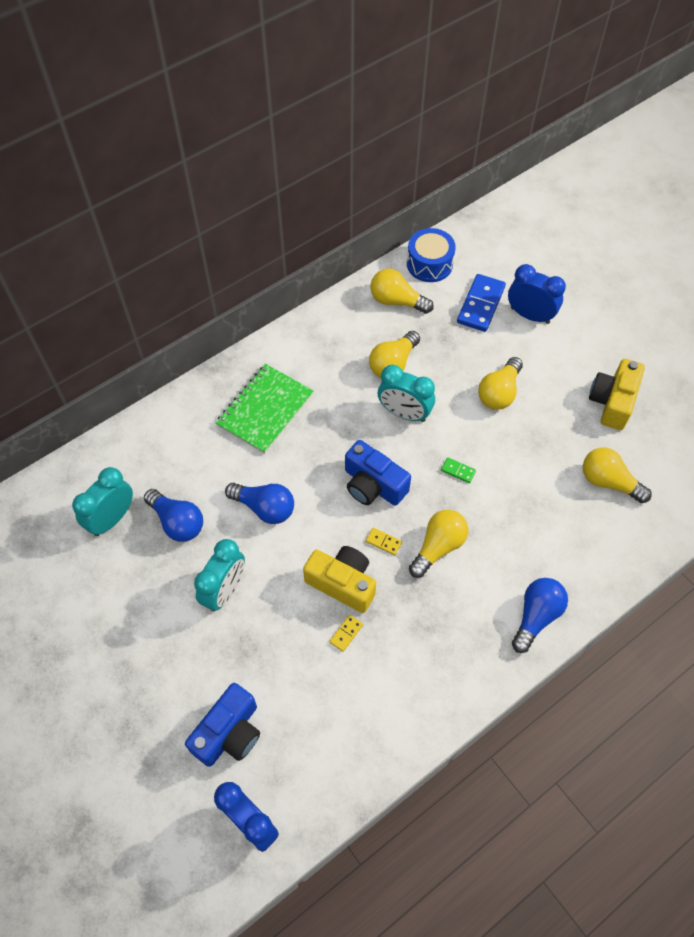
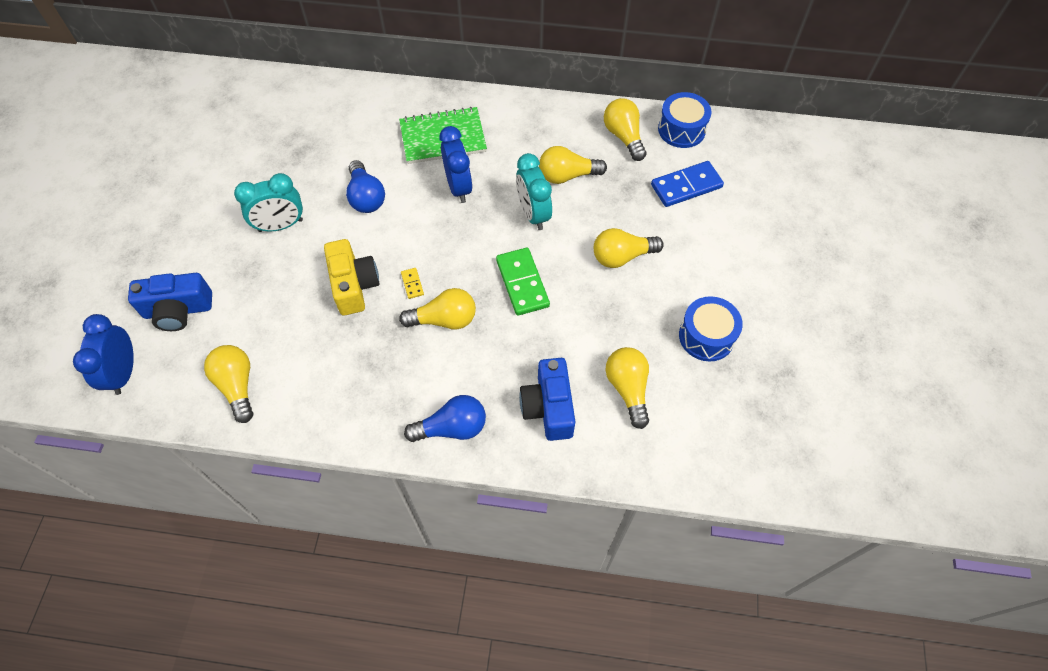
camera: 45 degrees right, 0 degrees up
(112, 518) = (273, 128): turquoise clock -> none
(177, 522) = (305, 161): blue light bulb -> none
(346, 633) = (316, 318): yellow domino -> none
(352, 740) = (237, 386): none -> yellow light bulb
(373, 485) = (452, 242): blue camera -> blue camera (549, 407)
(458, 471) = (522, 283): green domino -> green domino, size x2.18
(530, 315) = (717, 223): blue clock -> blue clock (459, 187)
(612, 402) = (706, 336): yellow camera -> blue drum

